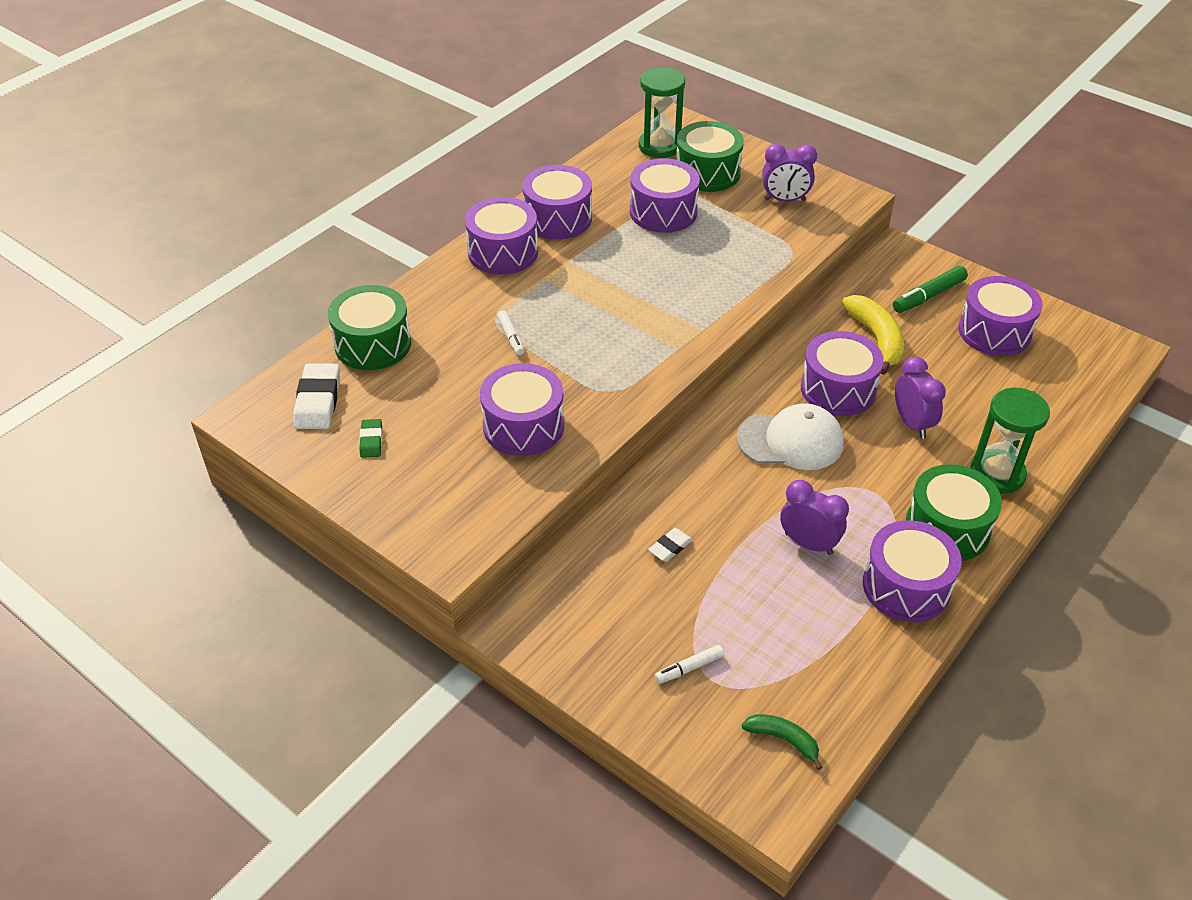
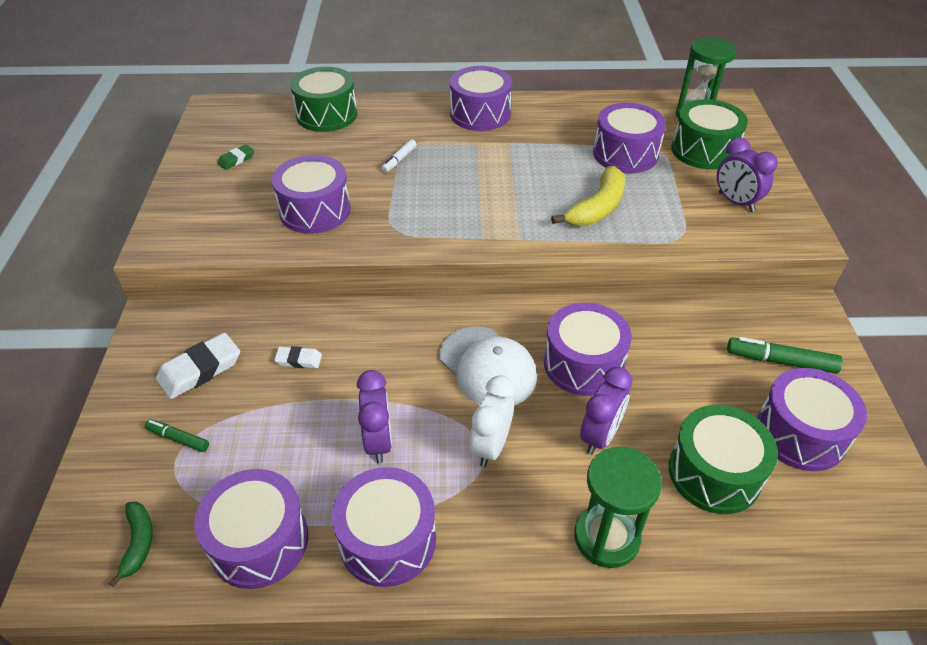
camera: 50 degrees right, 0 degrees up
(318, 401) = (252, 123): white eraser -> white eraser (200, 370)
(558, 218) = (547, 116): purple drum -> purple drum (259, 541)
(689, 668) = (178, 439): white marker -> green marker
(870, 484) = (491, 446): none -> white clock
(876, 339) = (677, 356): yellow banana -> yellow banana (597, 208)
(947, 528) = (492, 534): green drum -> green drum (714, 473)

